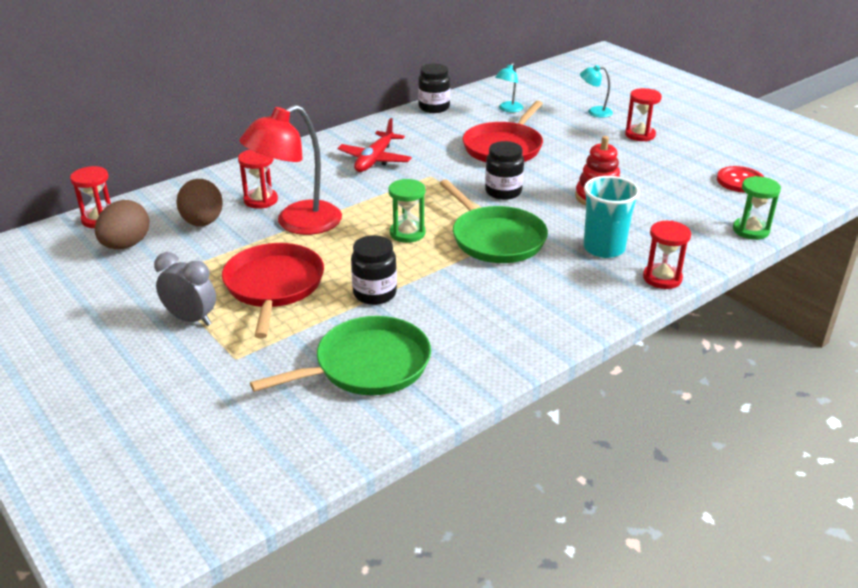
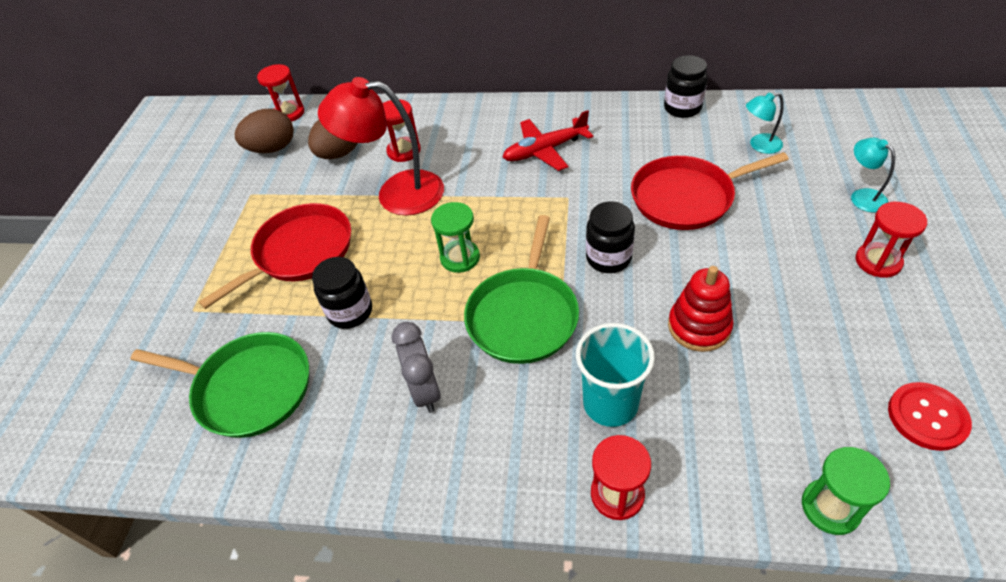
camera: 50 degrees right, 15 degrees up
(191, 319) = (217, 250): grey clock -> grey clock (425, 391)

